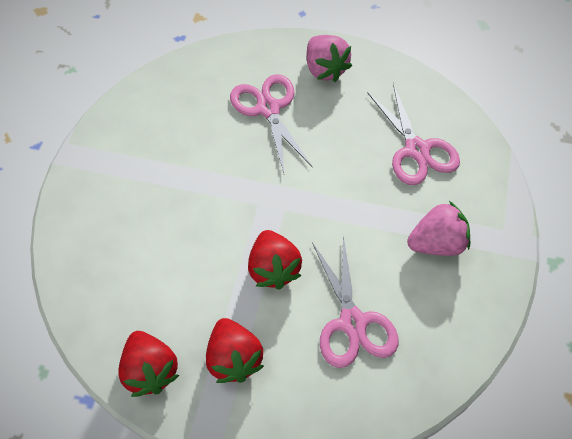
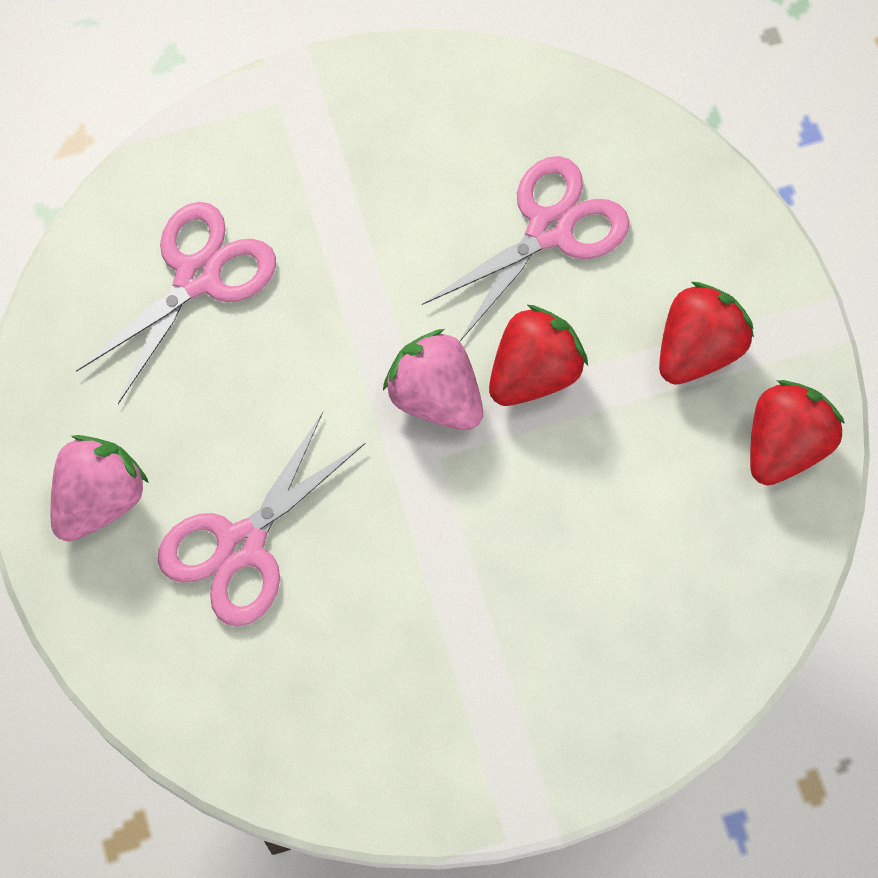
camera: 120 degrees left, 10 degrees up
(437, 243) = (356, 178): pink strawberry -> pink strawberry (435, 396)

